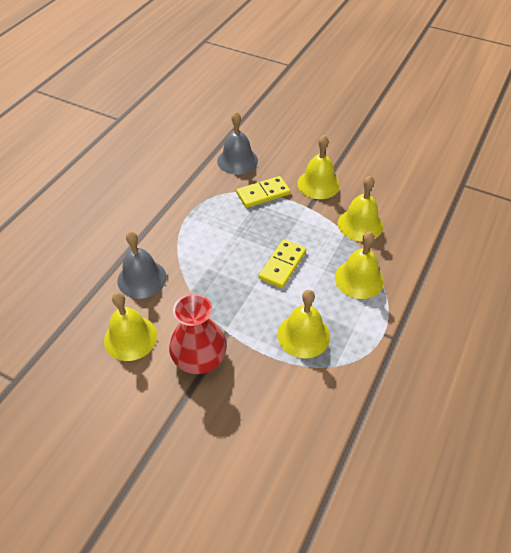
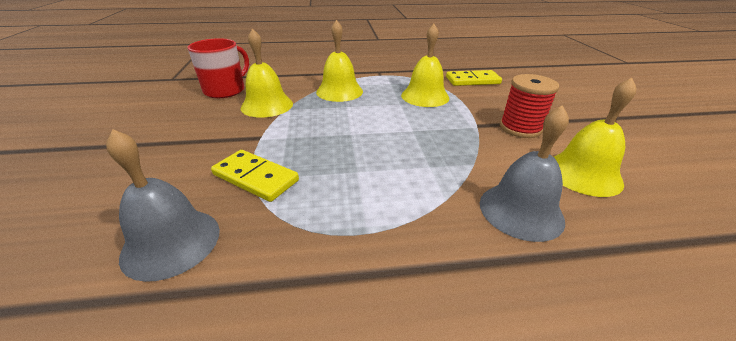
camera: 125 degrees left, 15 degrees down
(199, 357) = (520, 128): red vase -> red spool
(282, 265) = (366, 125): yellow domino -> yellow domino (472, 80)
(318, 184) = (208, 143): yellow bell -> none
(411, 209) = (225, 90): none -> red mug

